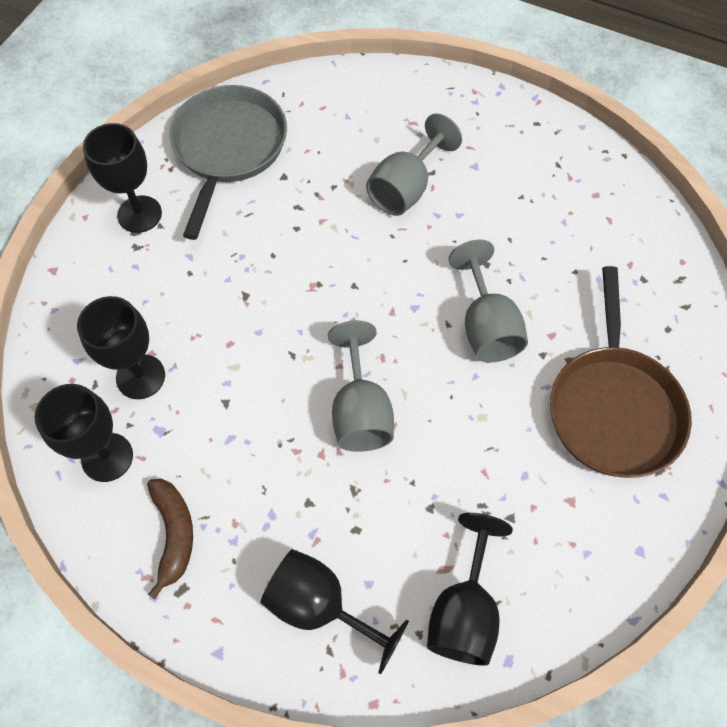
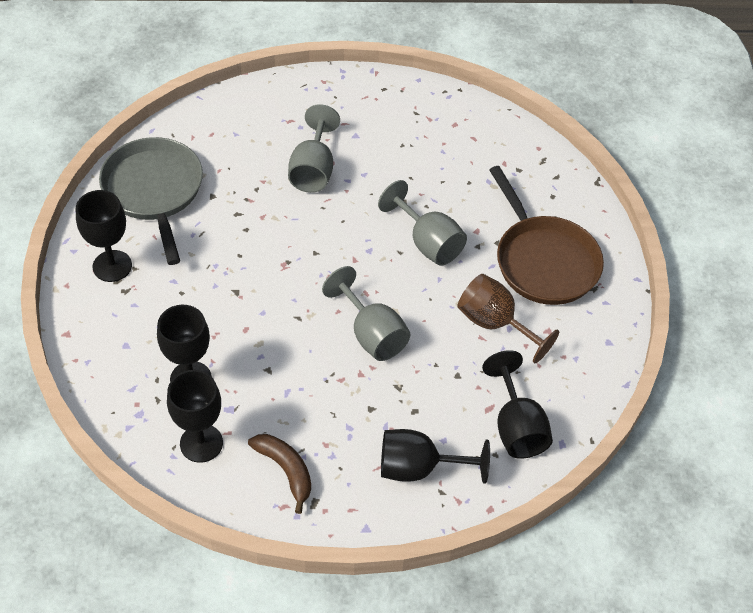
camera: 30 degrees left, 10 degrees down
(510, 462) = (495, 323): none -> brown goblet

